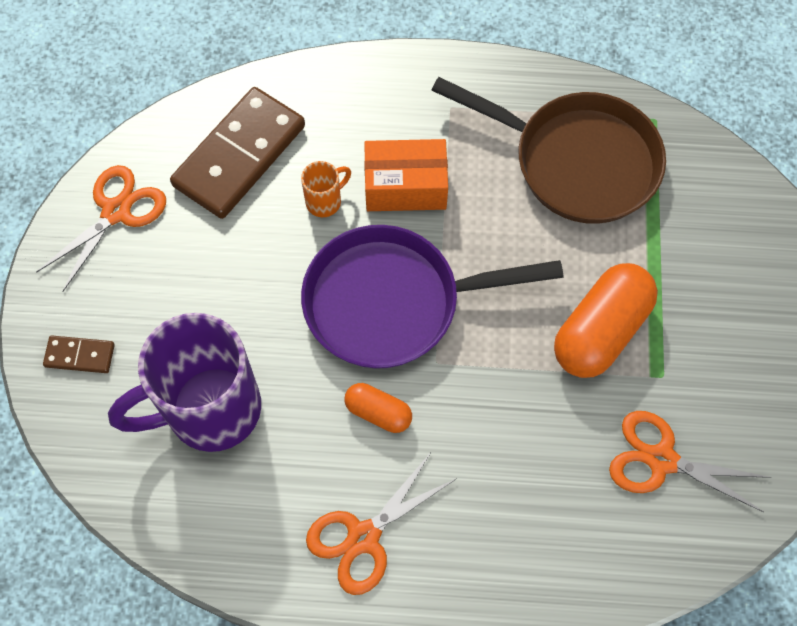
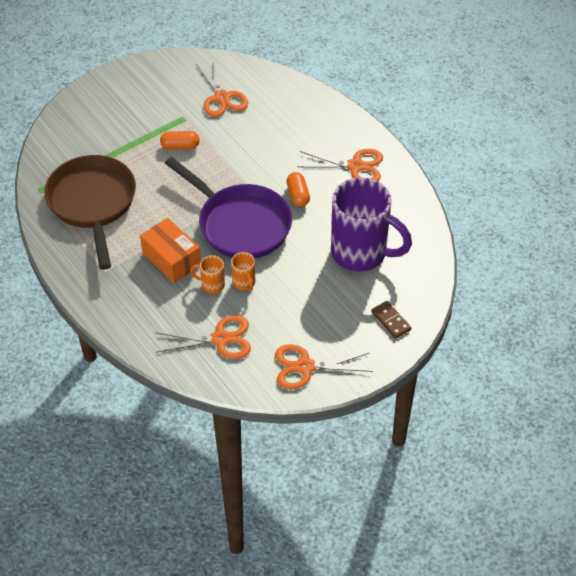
camera: 130 degrees left, 15 degrees down
(239, 155) = (220, 339): brown domino -> orange scissors
(294, 238) = (244, 283): none -> orange mug
(600, 331) = (180, 146): orange capsule -> orange capsule, size x0.53

